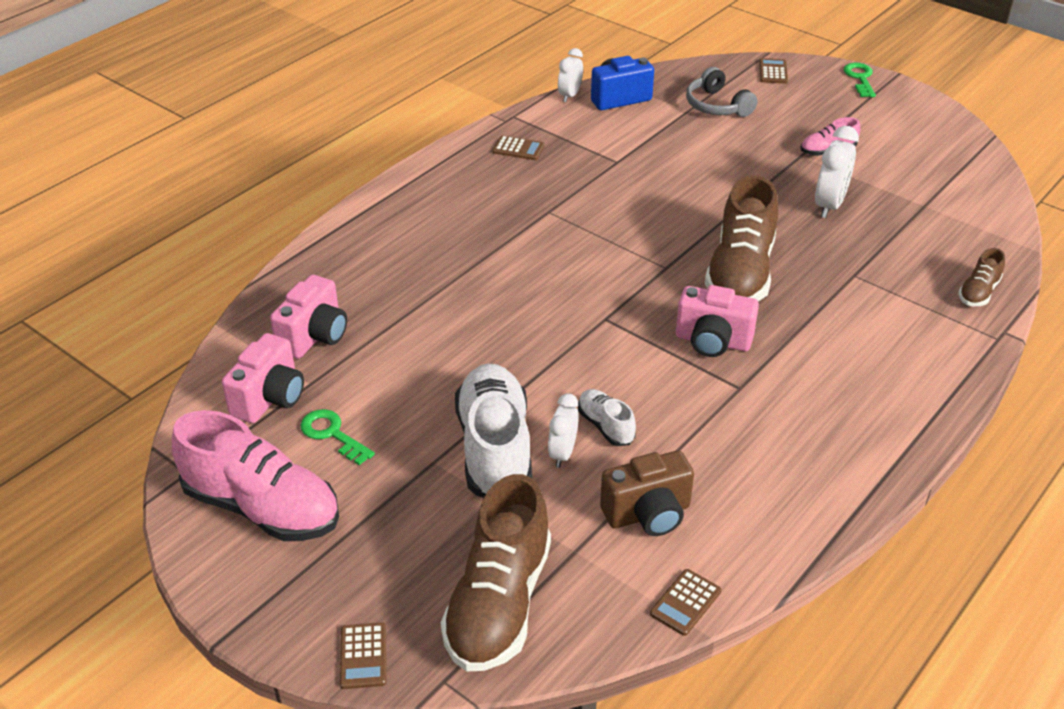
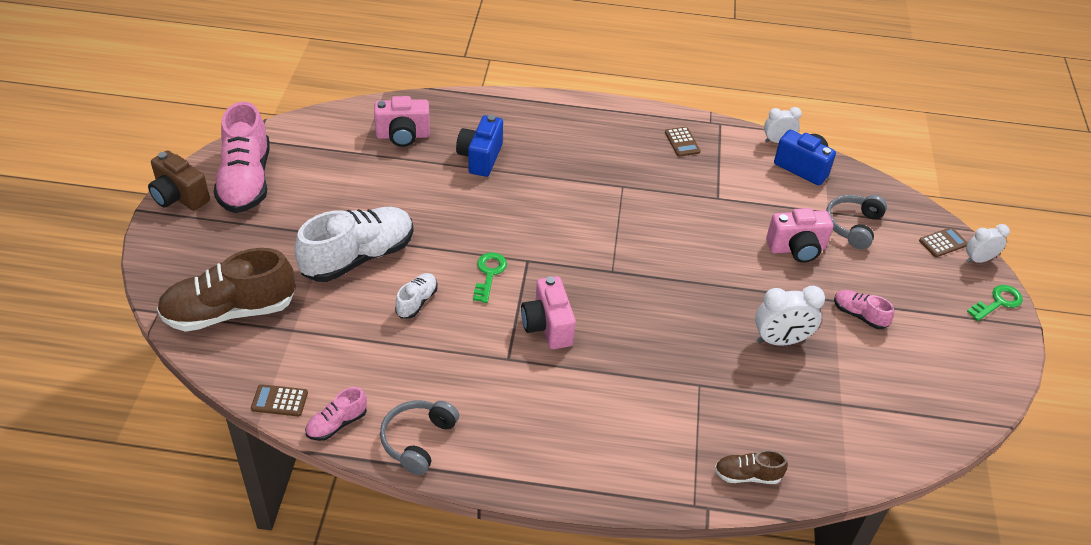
camera: 55 degrees right, 5 degrees up
(270, 398) = (335, 143): pink camera -> pink camera (796, 249)
(332, 434) = (323, 181): green key -> green key (489, 274)
(363, 656) = (159, 271): brown calculator -> none
(412, 291) = (480, 158): none -> blue camera
(562, 453) = (376, 290): white clock -> white clock (978, 259)
(648, 514) = (347, 354): brown camera -> brown camera (179, 197)
(740, 273) = (641, 315): brown shoe -> none
(752, 561) = (337, 424): none -> pink shoe
(815, 501) = (417, 440): none -> grey headphones

